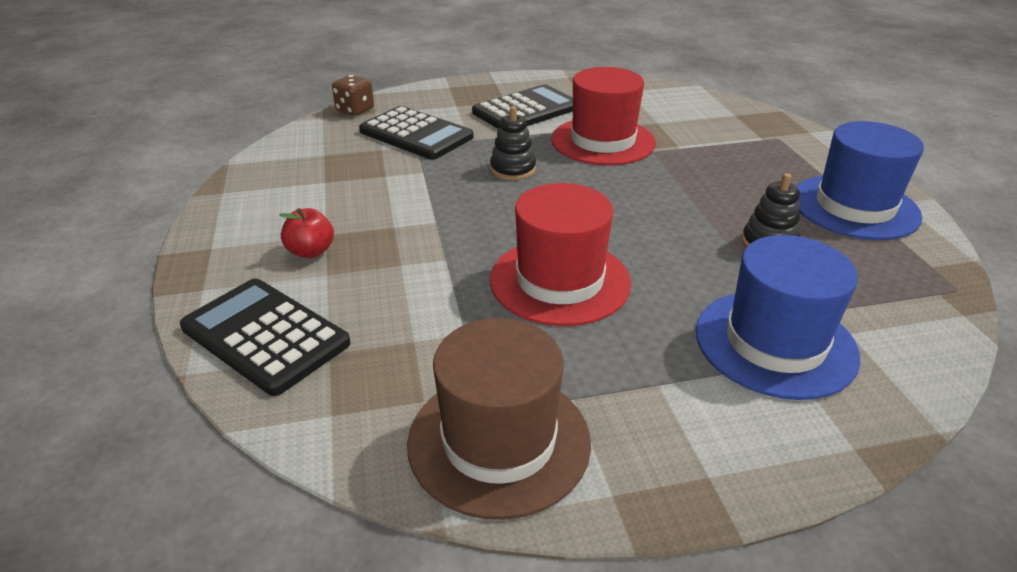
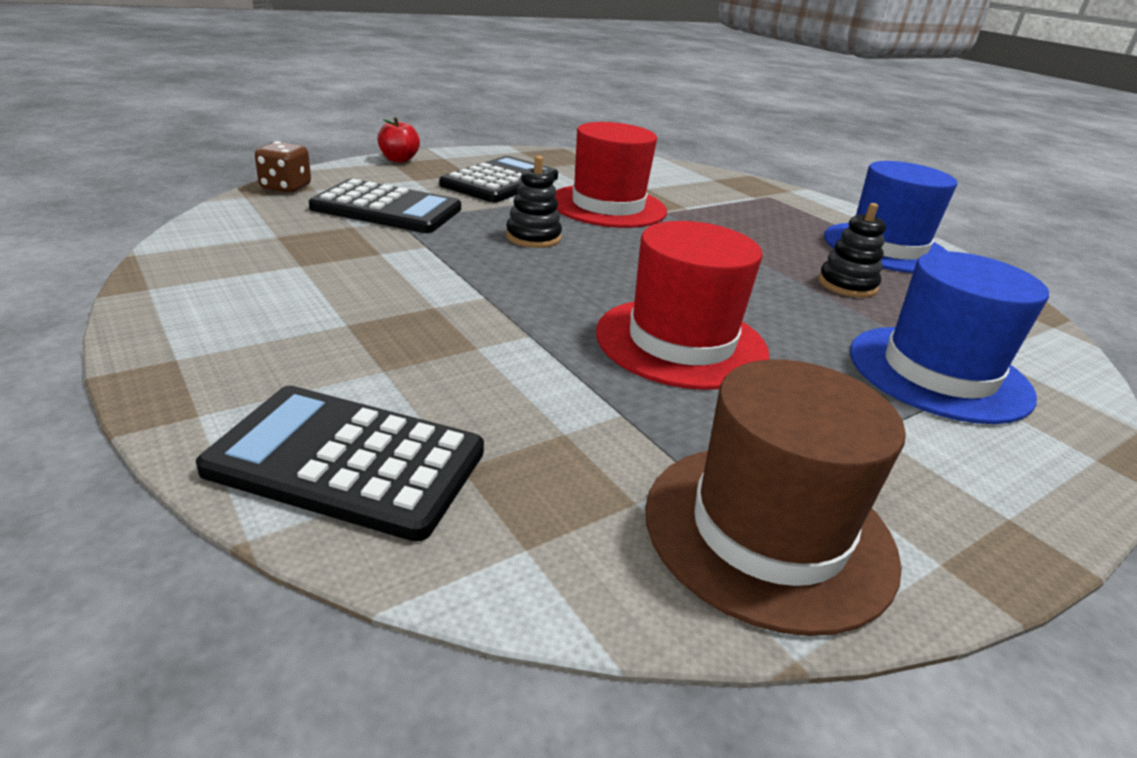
camera: 25 degrees left, 5 degrees down
(311, 251) = (340, 346): red apple -> red apple (399, 159)

